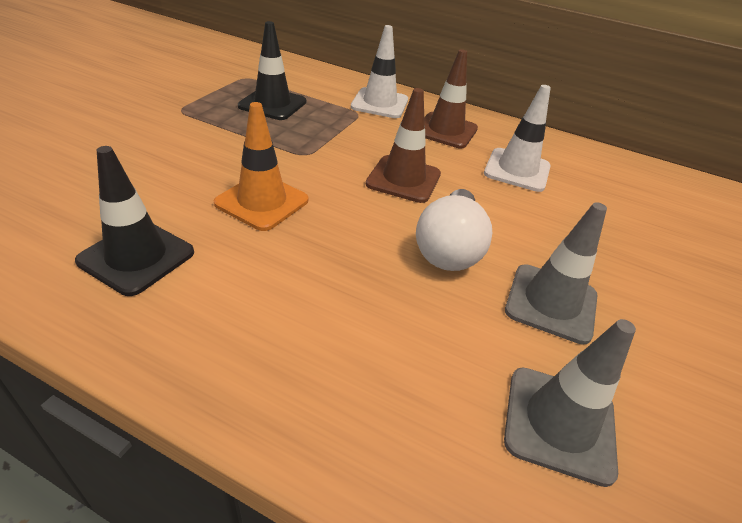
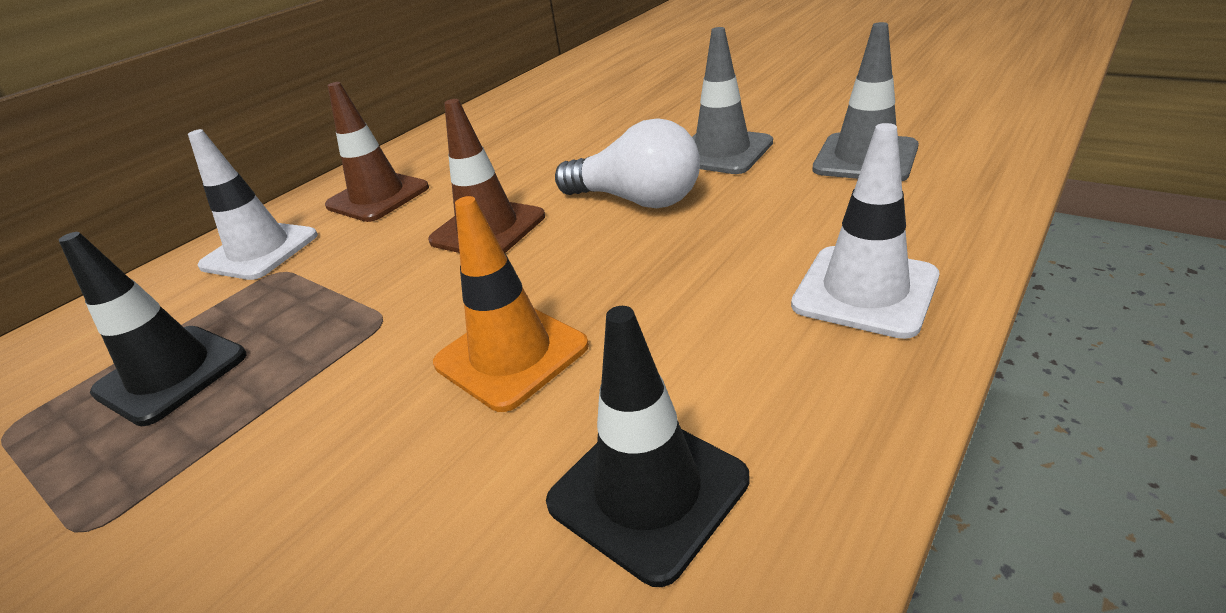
camera: 70 degrees left, 5 degrees down
(517, 170) = (493, 155): white traffic cone -> white traffic cone (864, 291)

